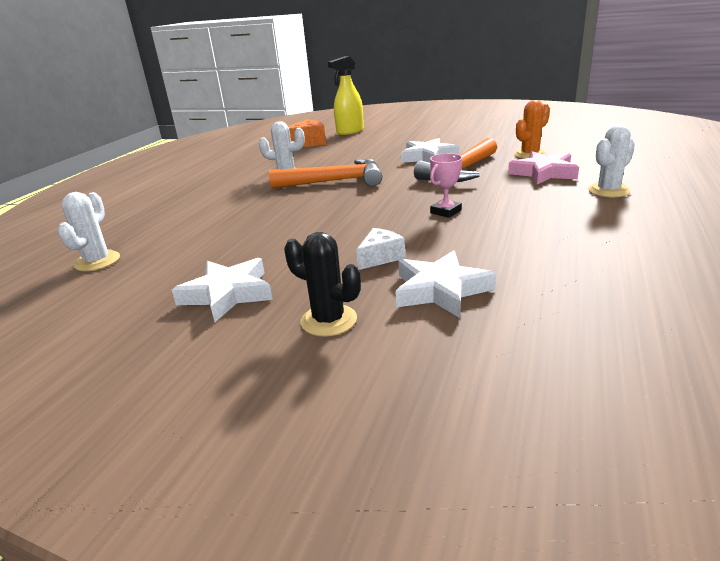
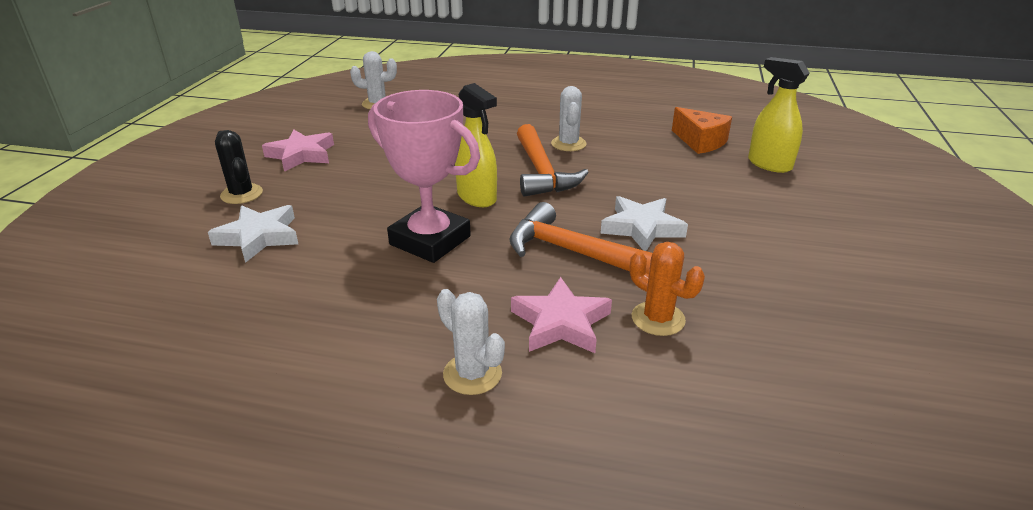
camera: 80 degrees right, 5 degrees up
(227, 294) = (301, 155): white star -> pink star
(328, 320) = (241, 194): black cactus -> black cactus turned 60 degrees counterclockwise
(373, 200) = (477, 197): none -> yellow spray bottle
(380, 257) = (333, 208): white cheese -> none
(445, 212) = (430, 240): pink trophy -> pink trophy, size x2.28

